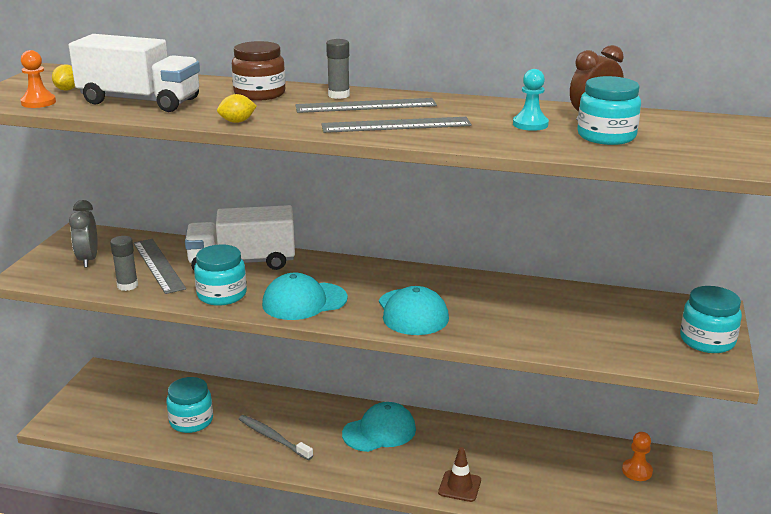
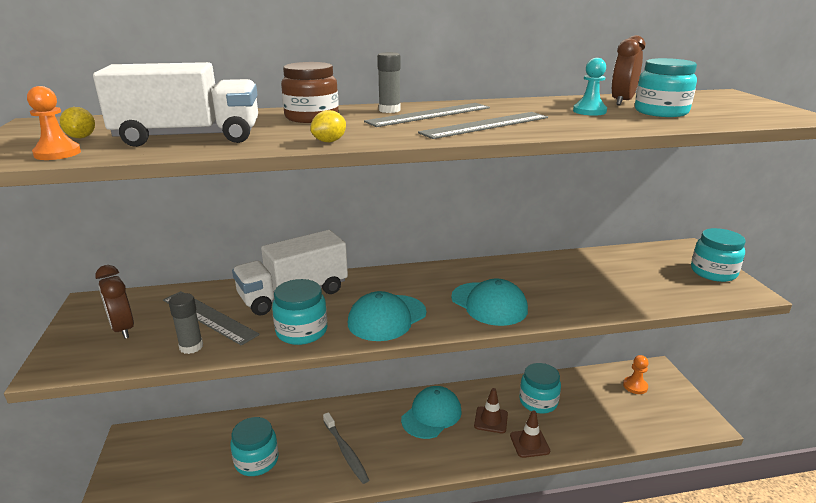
camera: 25 degrees left, 0 degrees up
(88, 260) = (123, 329): grey clock -> brown clock
(273, 438) = (345, 452): grey toothbrush -> grey toothbrush turned 135 degrees counterclockwise
(437, 454) = (491, 420): none -> brown traffic cone
(505, 452) = (538, 401): none -> turquoise jar

